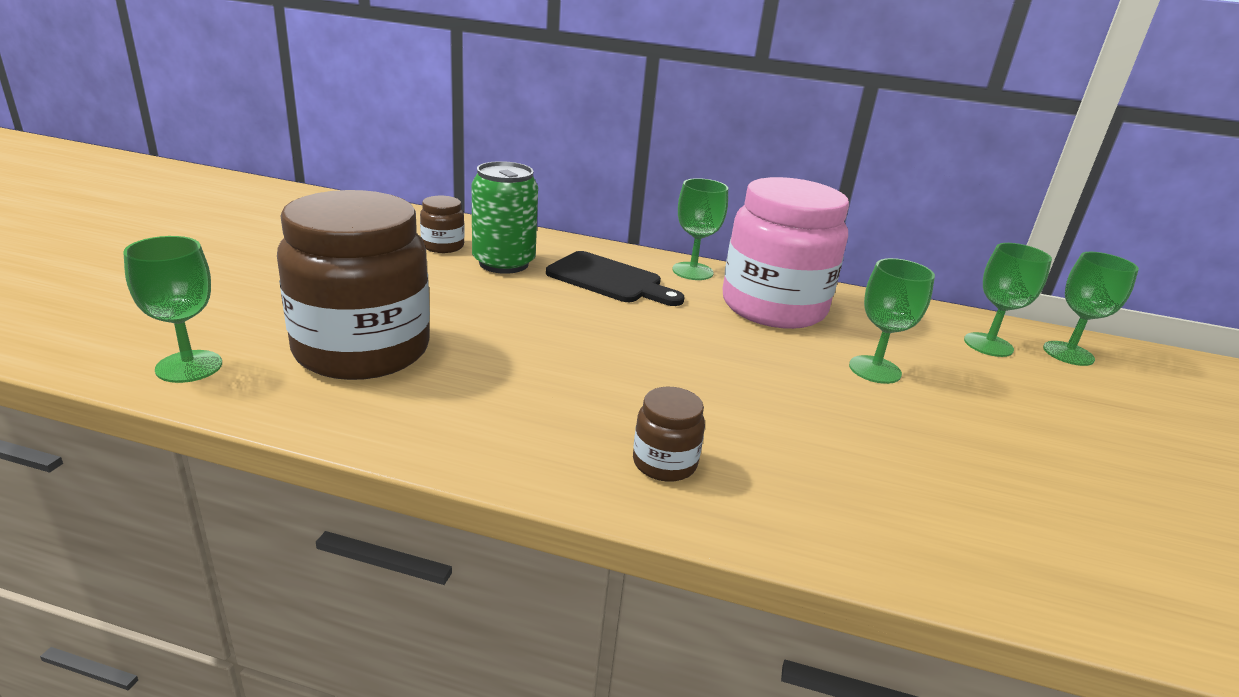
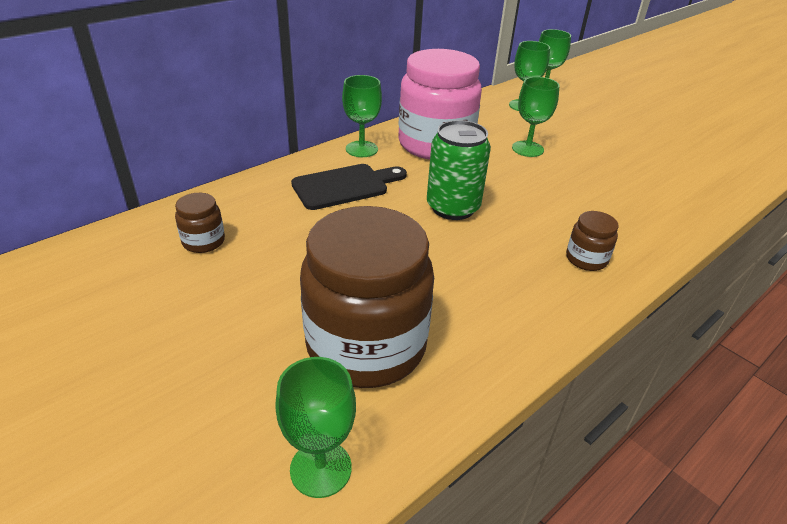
camera: 55 degrees left, 10 degrees up
(503, 263) = (271, 222): green can -> green can (453, 207)

